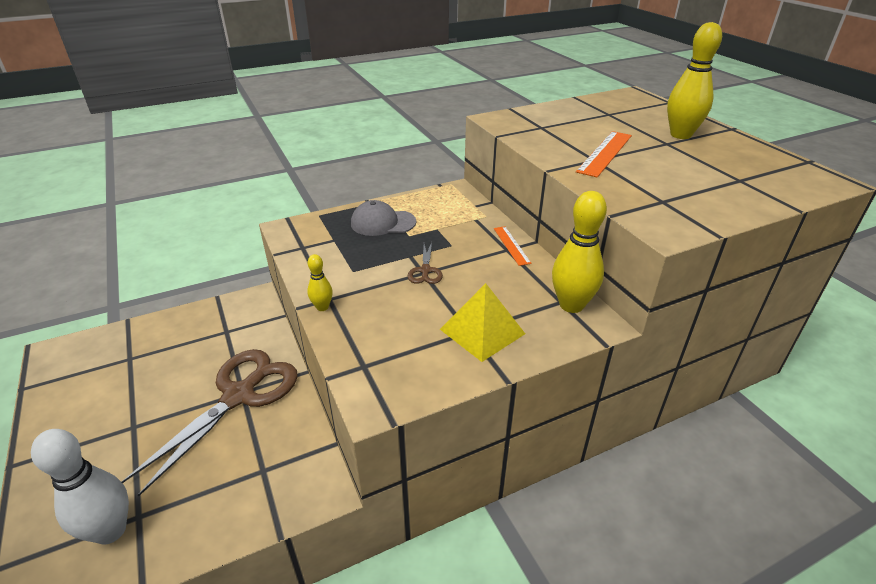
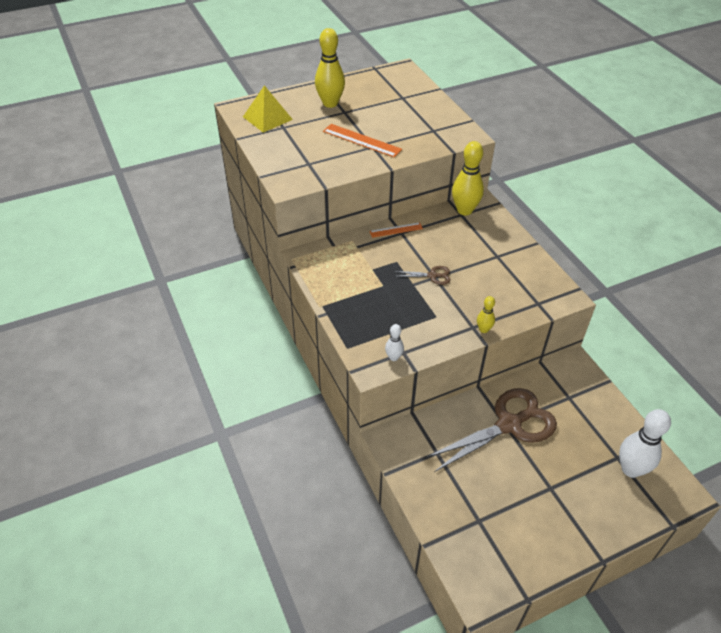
camera: 90 degrees left, 10 degrees up
(239, 396) = (509, 425): brown scissors -> brown scissors turned 120 degrees clockwise
(297, 241) = (393, 357): none -> white bowling pin
(382, 223) = (362, 302): grey cap -> none
(482, 331) = (496, 250): yellow pyramid -> yellow pyramid (267, 118)

